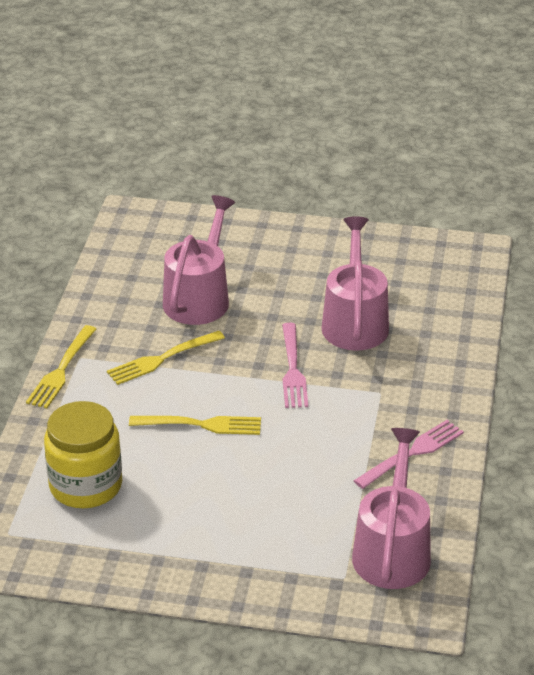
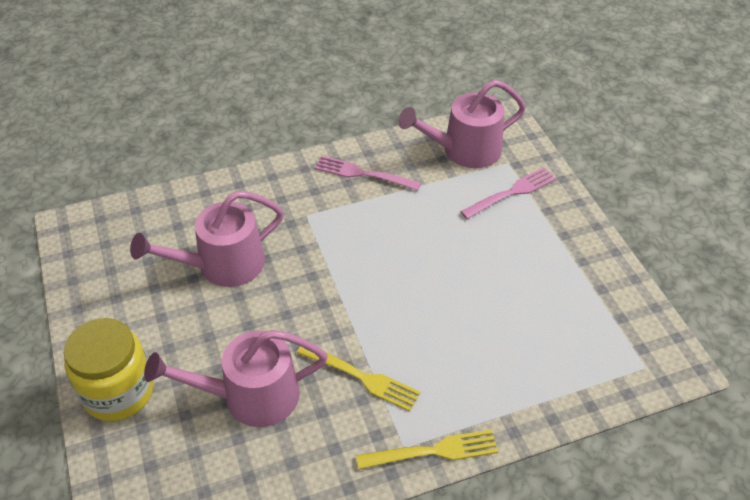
camera: 120 degrees left, 10 degrees up
(86, 485) = (553, 345): yellow jar -> yellow jar (118, 392)
(201, 425) = (425, 306): yellow fork -> none
(293, 369) = (314, 278): pink fork -> pink fork (512, 192)

